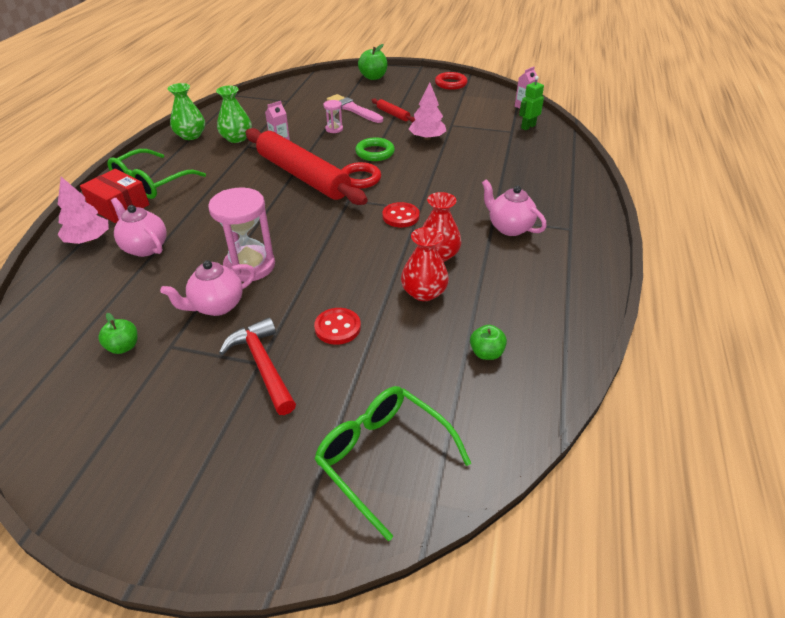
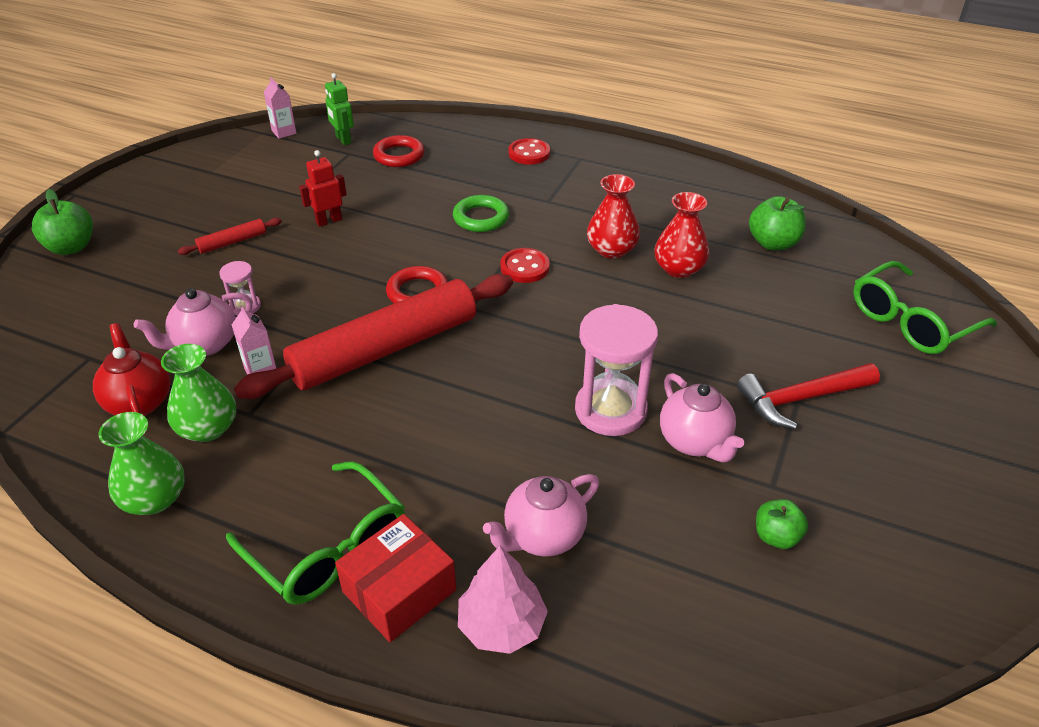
camera: 80 degrees left, 0 degrees up
(255, 118) = (139, 402): none -> red teapot
(337, 327) = (737, 337): red button -> red button (529, 153)
(353, 109) = (185, 280): pink brush -> none
(375, 153) = (347, 272): green ring -> green ring (481, 218)
(427, 138) = (328, 221): pink tree -> red robot
(451, 84) = (164, 176): red ring -> red ring (399, 155)
(486, 353) = (773, 243): green apple -> green apple, size x1.53
(509, 228) = (569, 194): pink teapot -> pink teapot (205, 344)

